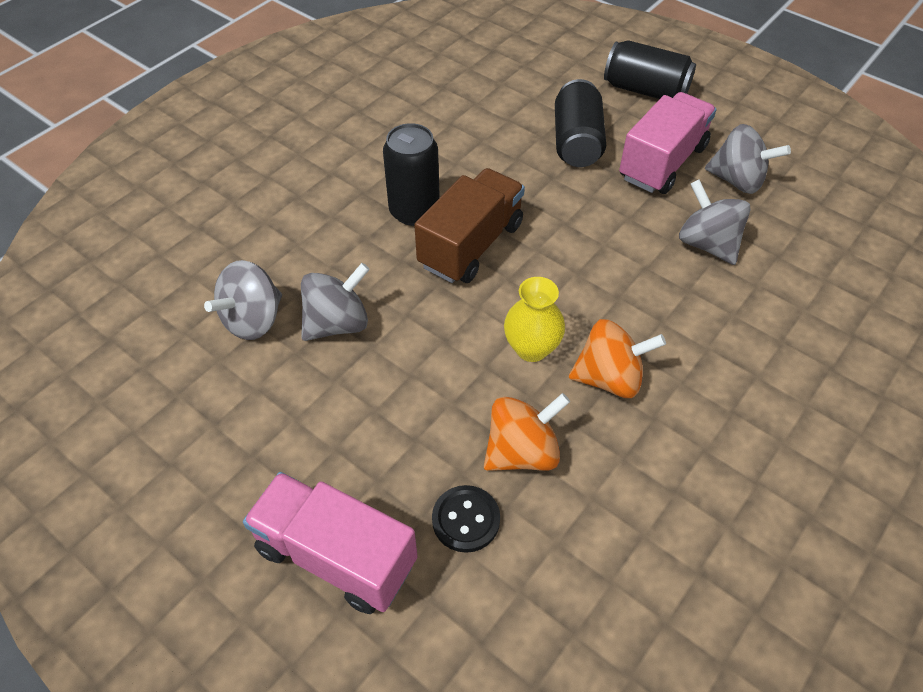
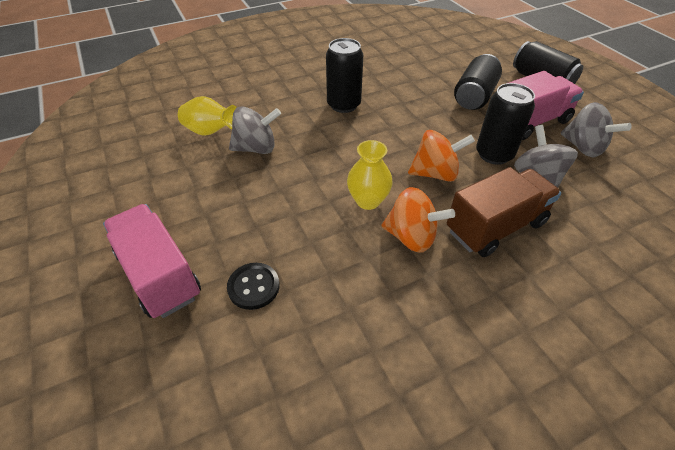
camera: 25 degrees right, 5 degrees down
(253, 320) = (211, 132): grey spinning top -> yellow vase
(471, 245) = (367, 132): brown truck -> brown truck (495, 227)
(522, 452) = (320, 260): orange spinning top -> orange spinning top (435, 173)
(644, 226) = (494, 154): none -> black can

